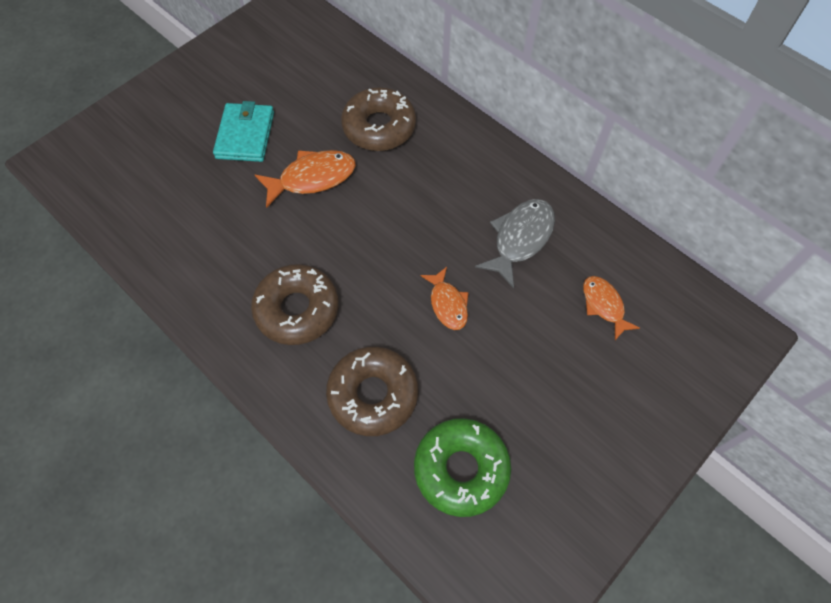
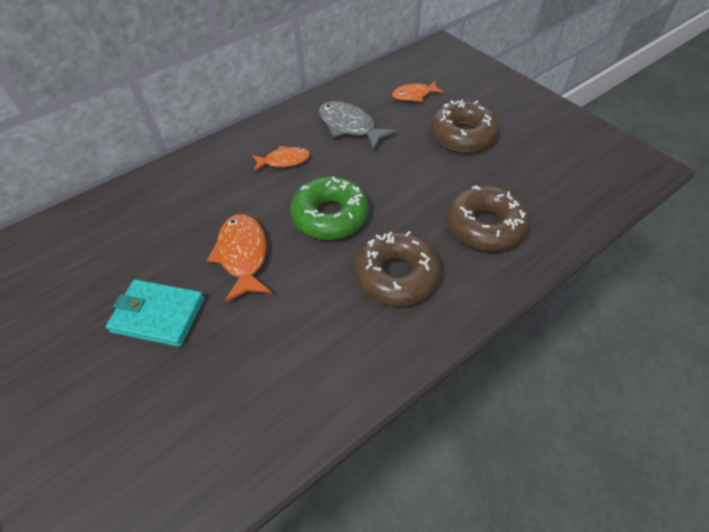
camera: 80 degrees left, 10 degrees down
(379, 127) = (200, 199): brown donut -> brown donut (462, 135)
(447, 304) = (403, 172): orange fish -> orange fish (284, 161)
(461, 469) = (544, 180): green donut -> green donut (330, 216)

